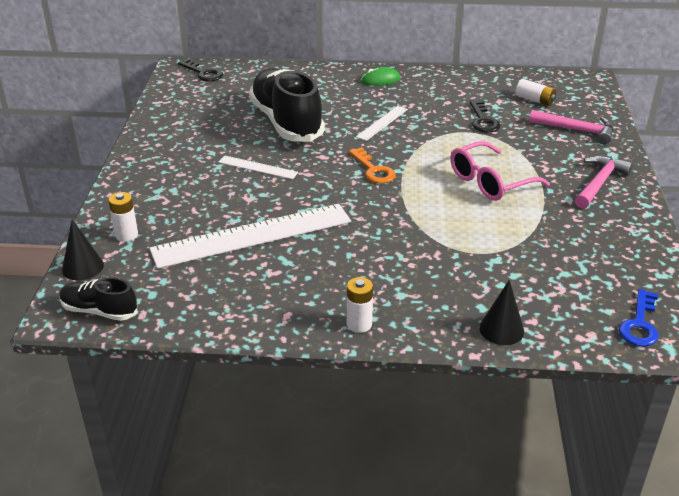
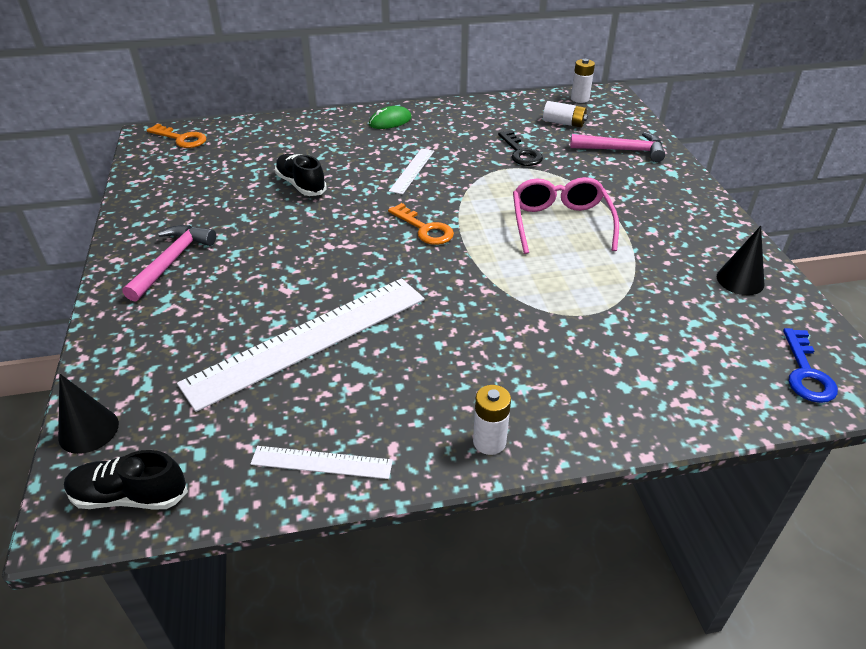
camera: 15 degrees left, 5 degrees up
(126, 235) = (140, 369): white battery -> white battery (579, 99)
(203, 73) = (181, 139): black key -> orange key
(258, 167) = (285, 246): white ruler -> white ruler (321, 462)
(286, 122) = (301, 185): black shoe -> black shoe, size x0.50
(490, 182) = (560, 223): pink glasses -> pink glasses turned 135 degrees clockwise
(501, 329) = (661, 412): black cone -> black cone (740, 280)
(599, 183) = (675, 206): pink hammer -> pink hammer (172, 261)

